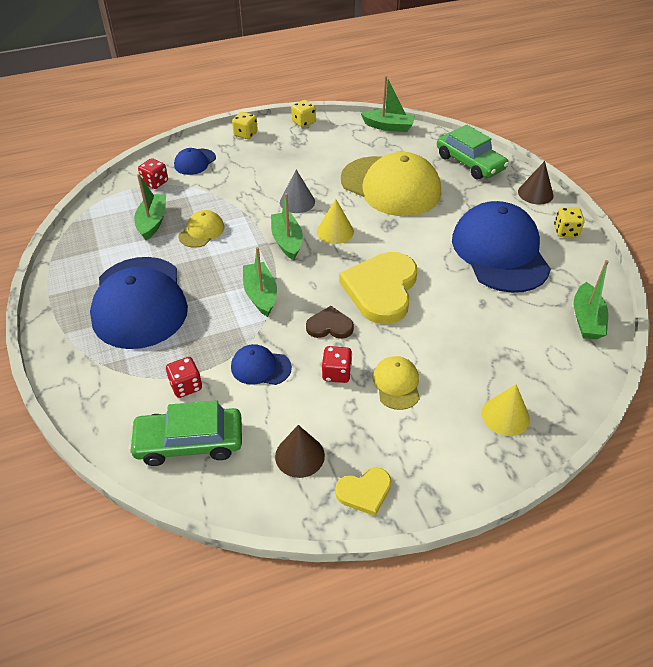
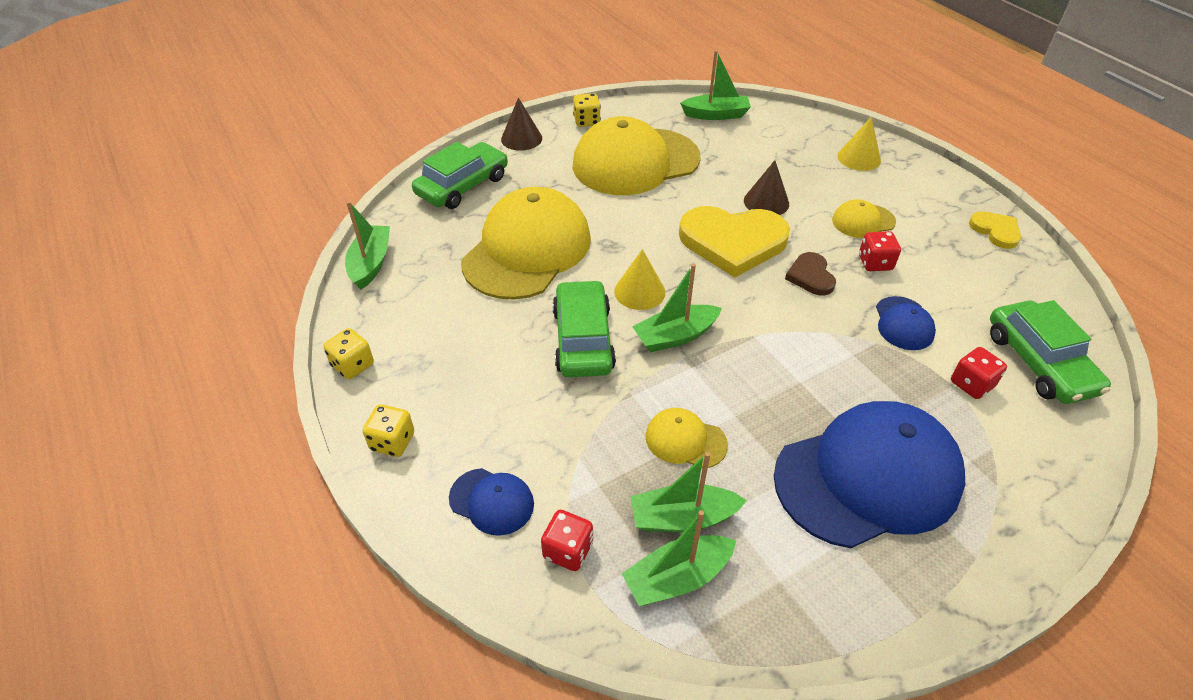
camera: 100 degrees left, 0 degrees up
(260, 295) = (789, 345): green boat -> green boat (677, 578)
(297, 202) = (583, 339): grey cone -> green car
(299, 455) = (991, 276): brown cone -> brown cone (766, 202)
(500, 252) = (635, 162): blue cap -> yellow cap

